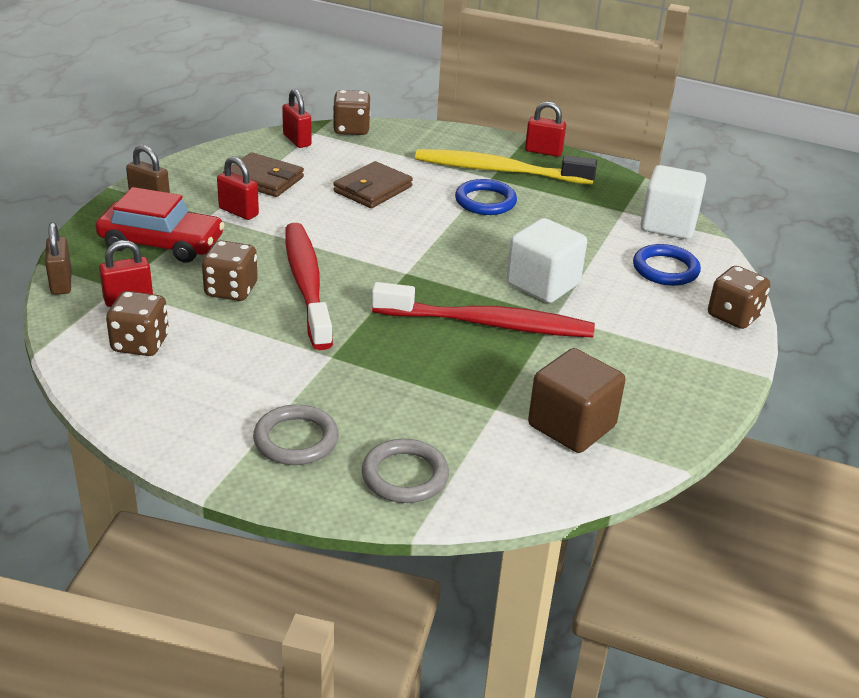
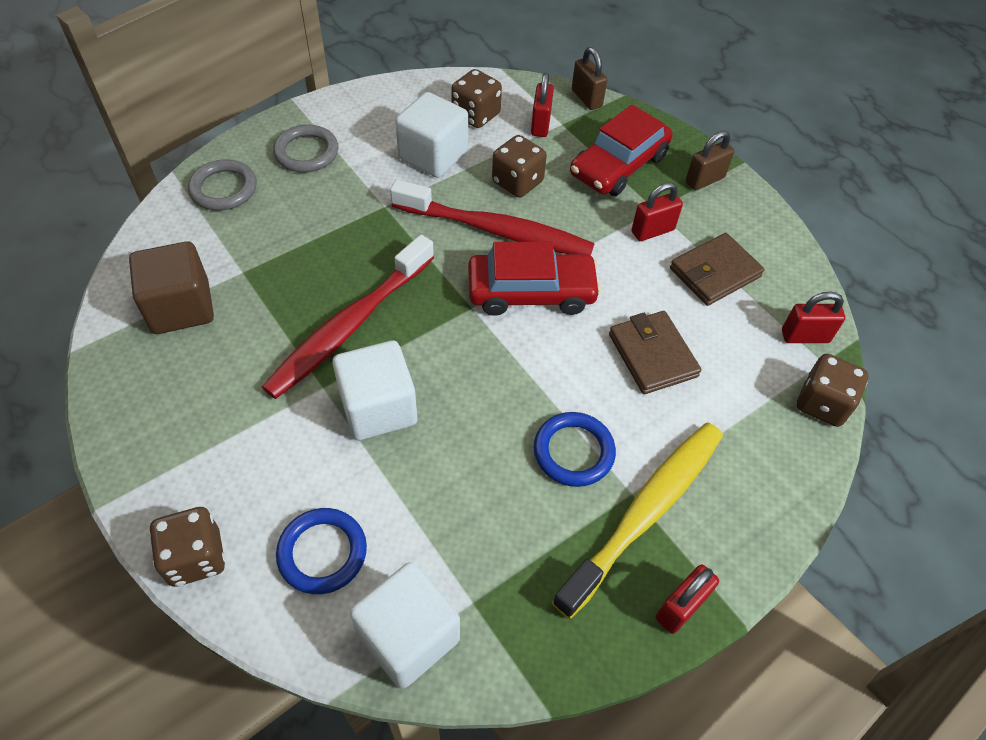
camera: 120 degrees right, 20 degrees up
(61, 283) = (586, 98): brown padlock -> brown padlock turned 45 degrees clockwise
(231, 350) = (433, 155): none -> white cube
(362, 249) = (531, 292): none -> red car

